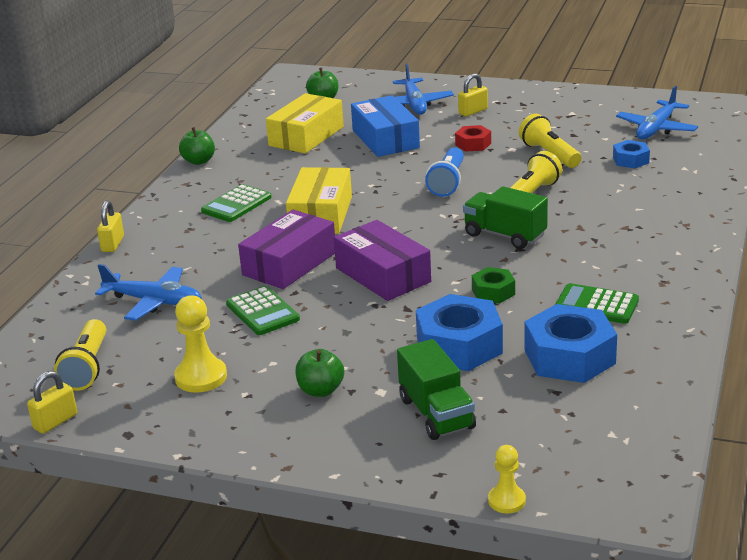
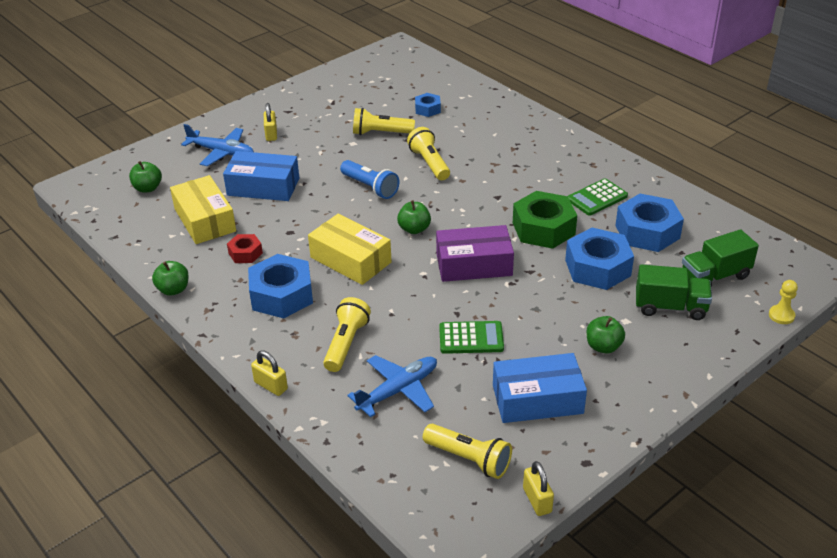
camera: 60 degrees left, 10 degrees up
(197, 255) = (346, 343): none -> yellow flashlight
(201, 377) = (537, 399): yellow pawn -> blue box
(236, 204) = (281, 295): green calculator -> blue nut
(289, 264) = (411, 301): purple box -> none
(405, 226) = (414, 229): none -> green apple
(473, 144) = (324, 155): red nut -> red nut (245, 253)
(493, 292) = (543, 228): green nut -> green nut, size x1.91
(505, 235) = (473, 195): green truck -> green truck (715, 276)
(656, 128) = (396, 82): blue plane -> none

